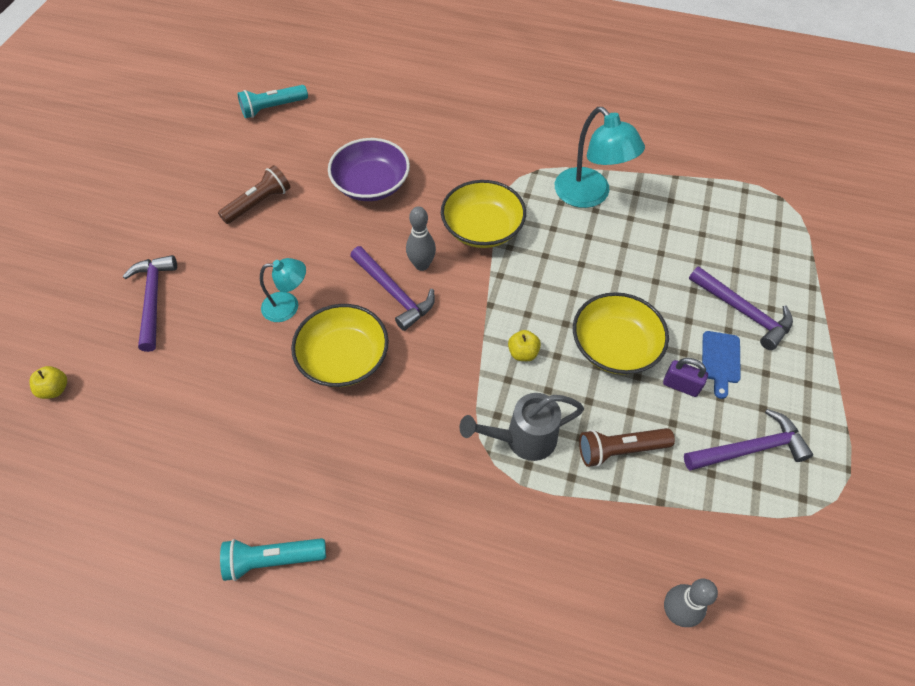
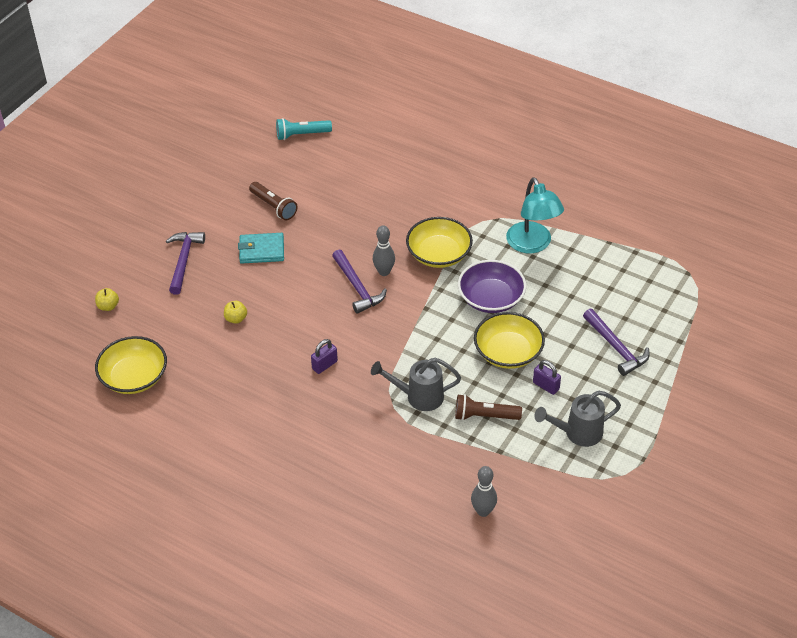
camera: 15 degrees right, 10 degrees down
(256, 265) = (261, 250): none -> turquoise wallet
(258, 203) = (273, 206): brown flashlight -> brown flashlight turned 75 degrees clockwise
(273, 560) = (231, 431): turquoise flashlight -> none
(288, 306) = (278, 282): turquoise lamp -> none
(344, 358) = (309, 323): yellow bowl -> yellow bowl (134, 377)
(371, 184) = (363, 207): purple bowl -> purple bowl (491, 298)
(381, 417) = (324, 365): none -> purple padlock
(523, 353) = (438, 344): yellow apple -> yellow apple (236, 319)
(720, 360) = (583, 375): blue cutting board -> none
(749, 448) = (578, 433): purple hammer -> grey watering can

